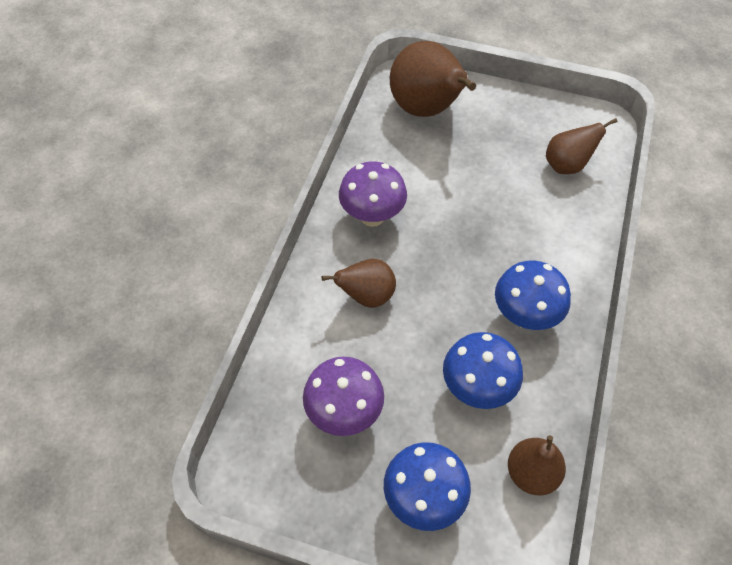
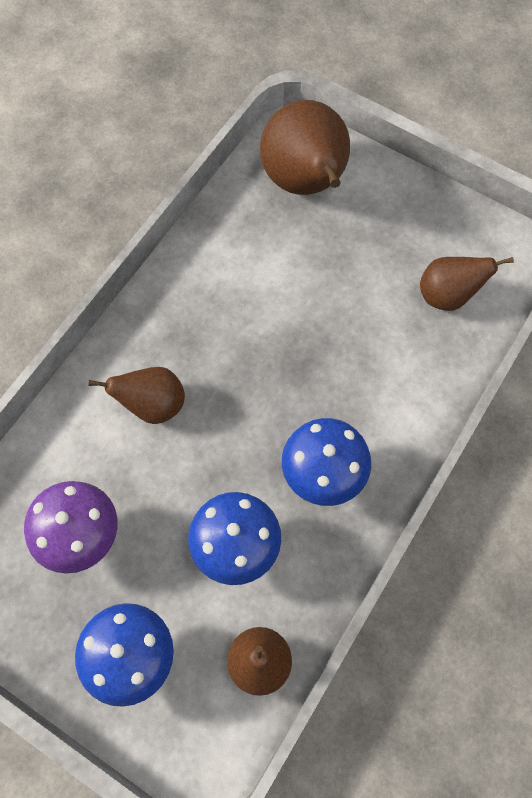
camera: 15 degrees right, 10 degrees up
(372, 216) = (193, 307): purple mushroom -> none

